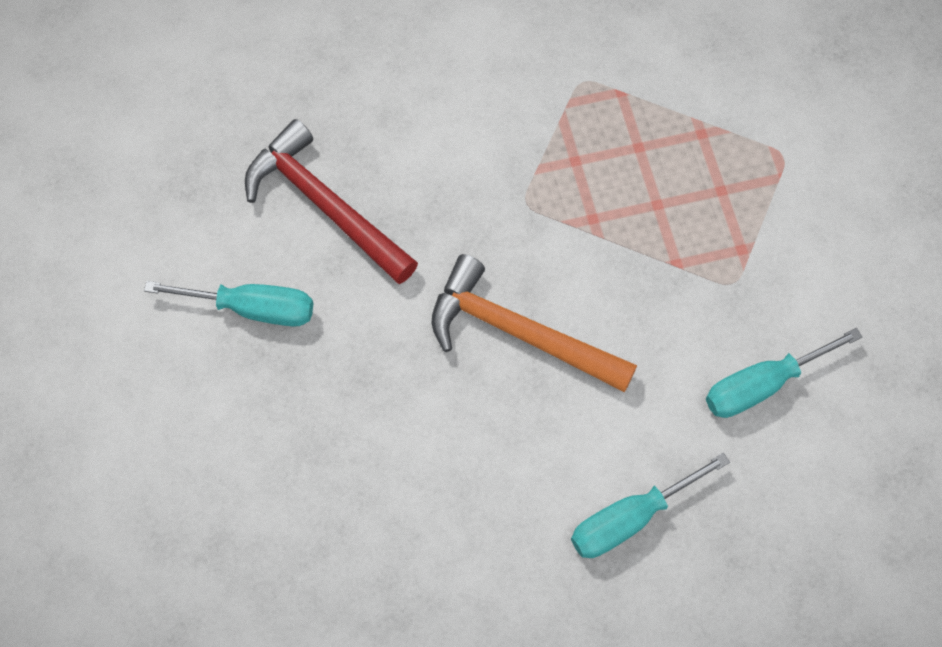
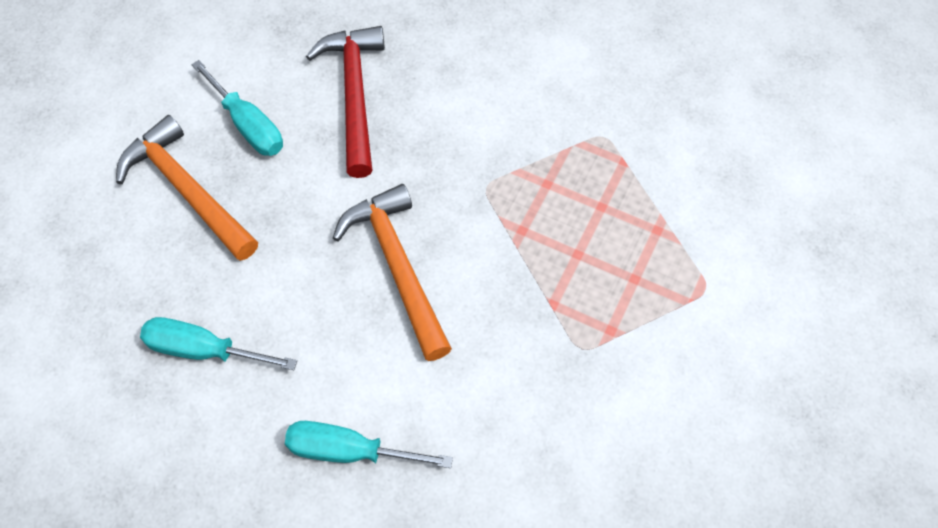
camera: 40 degrees right, 5 degrees down
(258, 413) = (187, 190): none -> orange hammer
(762, 385) = (534, 436): turquoise screwdriver -> turquoise screwdriver (203, 349)

